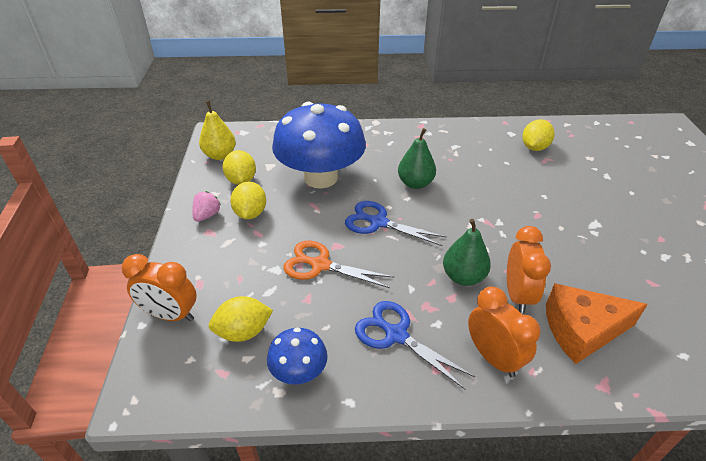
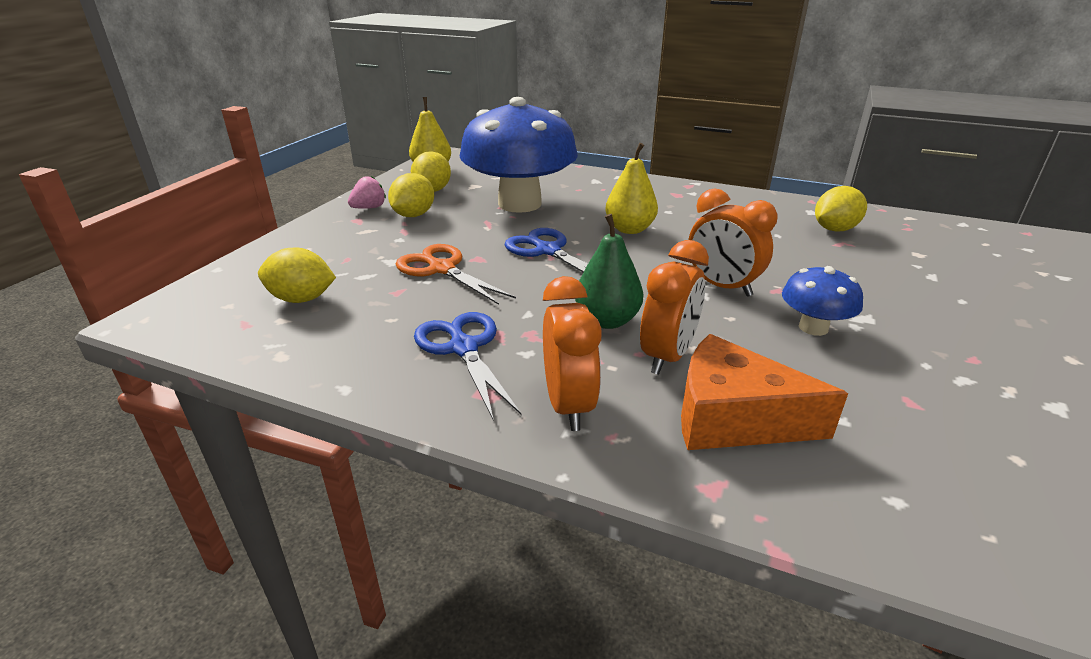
camera: 25 degrees right, 10 degrees down
(171, 315) = (250, 268): orange clock -> orange clock (722, 287)
(299, 371) = (320, 346): blue mushroom -> blue mushroom (813, 327)
(415, 183) = (629, 229): green pear -> yellow pear

